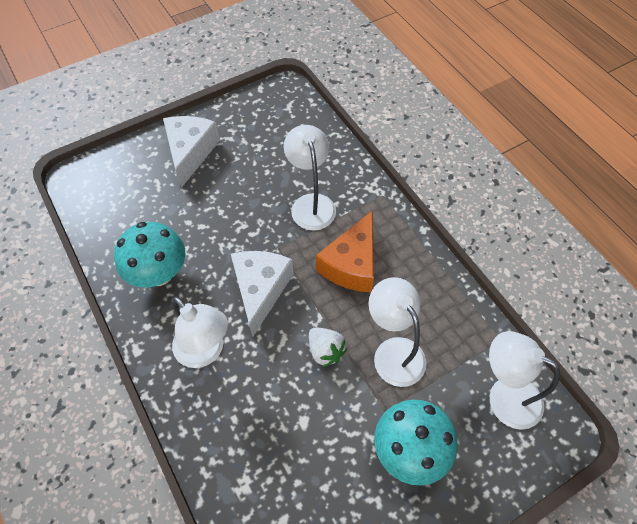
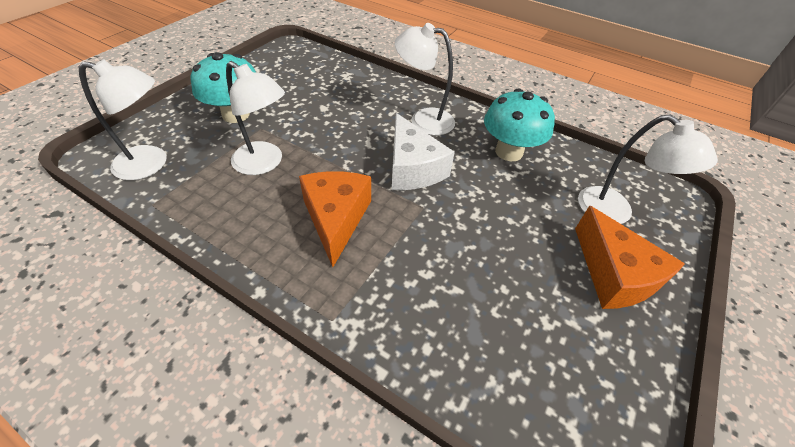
camera: 150 degrees right, 10 degrees down
(190, 152) = (614, 274): white cheese -> orange cheese
(311, 203) = (420, 268): white lamp -> white lamp (614, 212)
(325, 351) = (327, 146): white strawberry -> none

